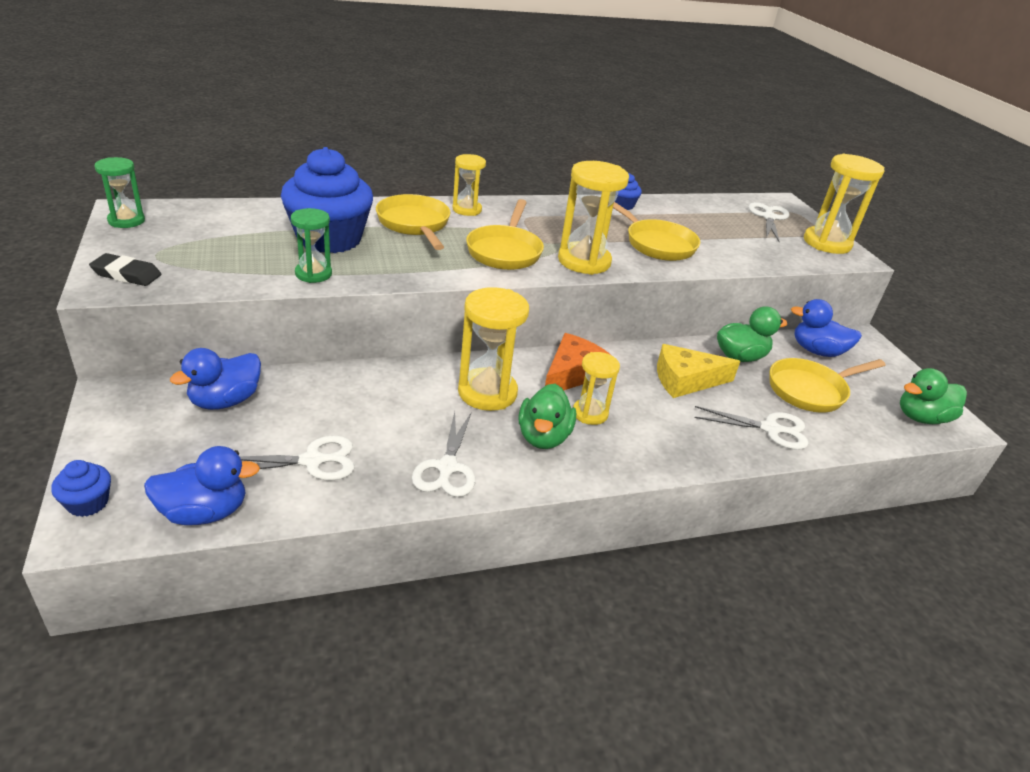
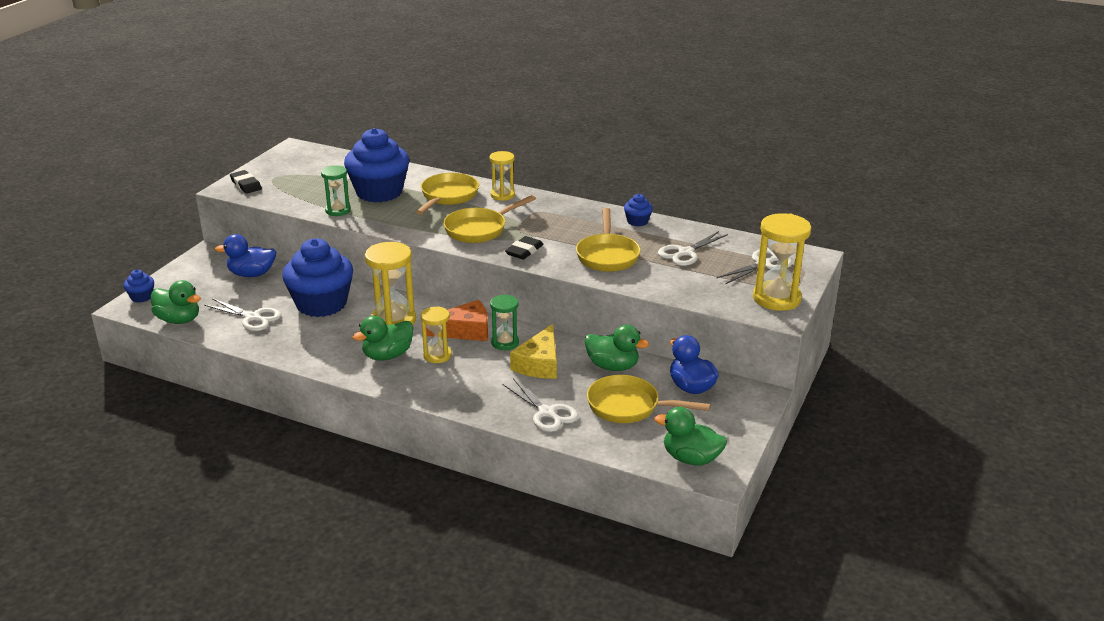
camera: 45 degrees right, 5 degrees down
(126, 221) = (285, 154): green hourglass -> green hourglass (505, 343)
(204, 512) = (179, 320): blue duck -> green duck
(376, 405) = (321, 304): none -> blue cupcake
(447, 468) = (311, 348): white scissors -> white scissors (685, 253)
(584, 261) = (524, 251): yellow hourglass -> black eraser
(685, 380) = (539, 363): yellow cheese -> yellow cheese turned 105 degrees counterclockwise

